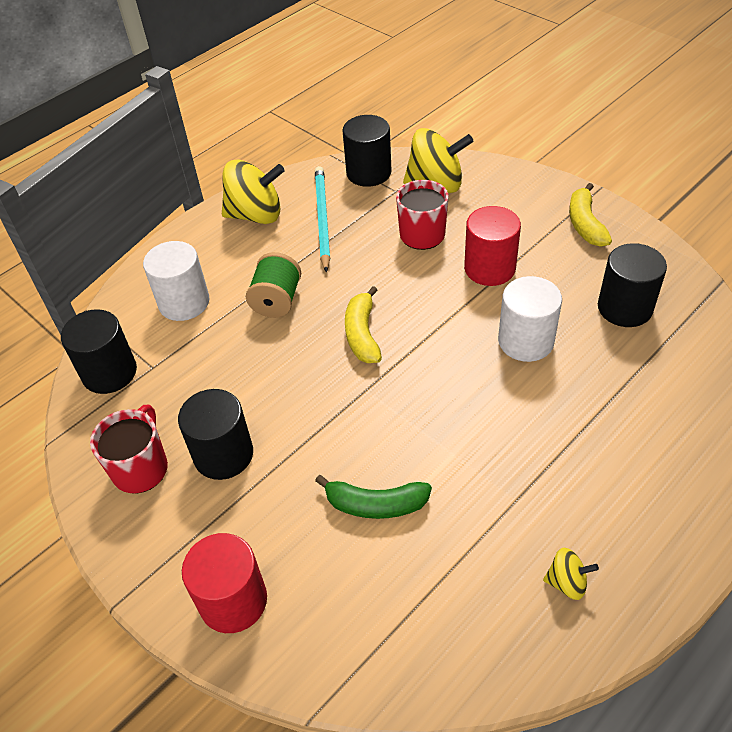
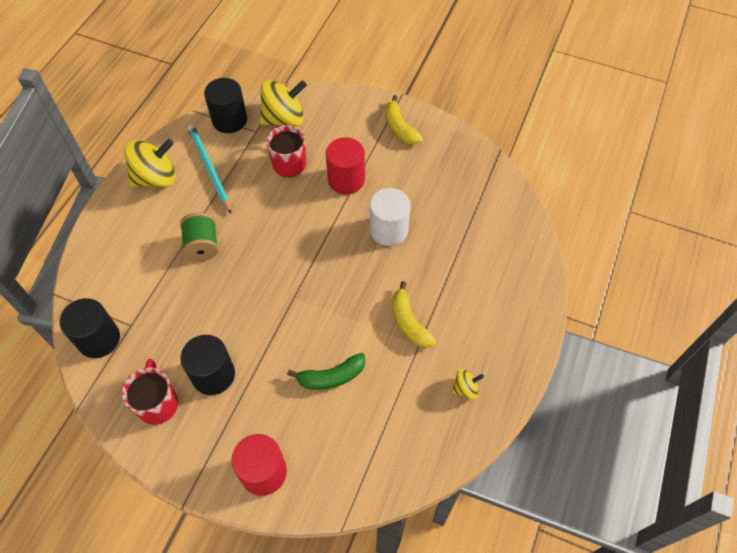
camera: 25 degrees left, 10 degrees up
(184, 302) = (131, 266): white cylinder -> none
(362, 334) = (275, 255): yellow banana -> yellow banana (409, 322)
(624, 308) = (445, 187): black cylinder -> none

